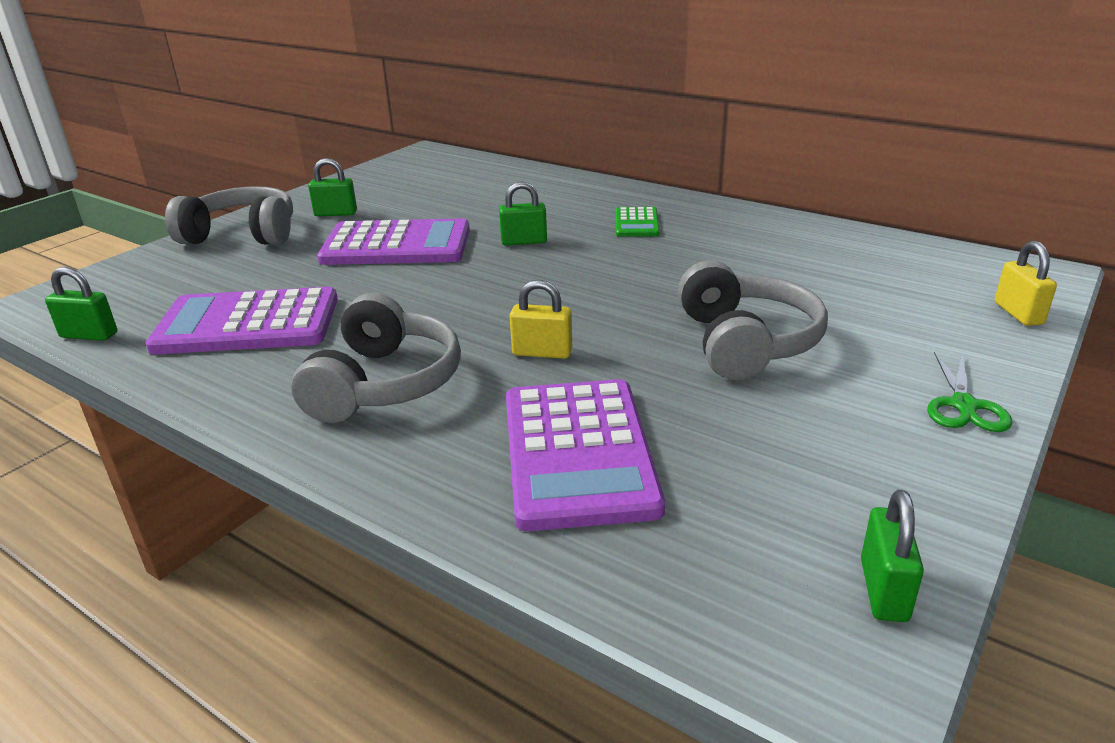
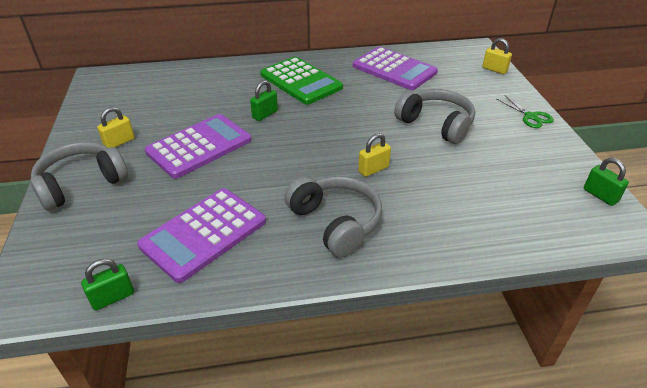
camera: 45 degrees left, 10 degrees up
(335, 213) = (119, 142): green padlock -> yellow padlock
(578, 452) = (458, 205): purple calculator -> purple calculator (394, 69)
(636, 223) = (301, 81): green calculator -> green calculator, size x2.00

